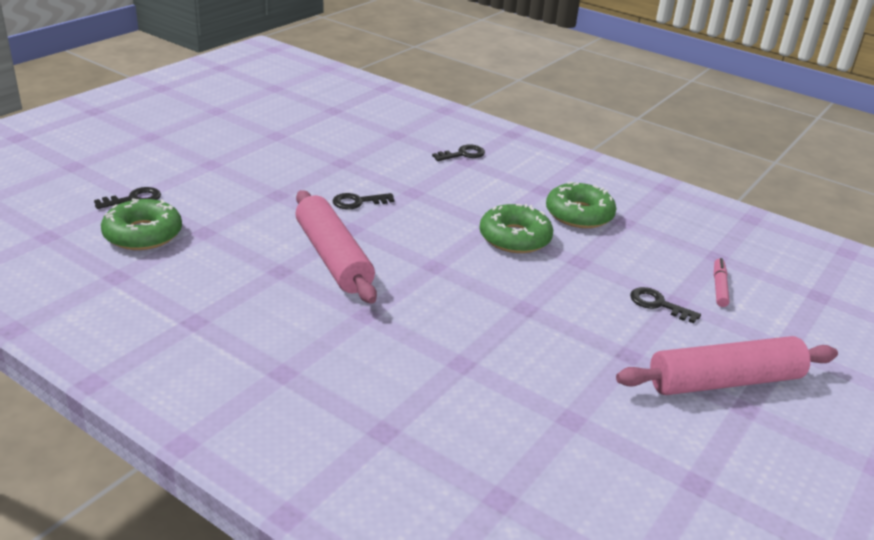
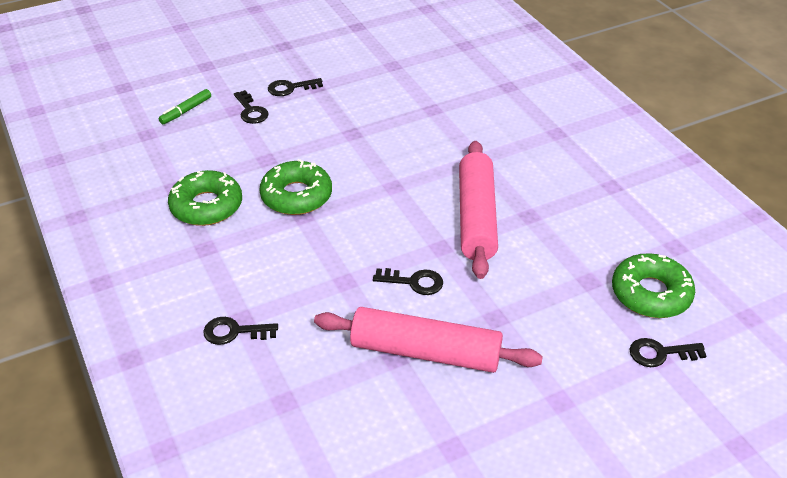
camera: 150 degrees left, 10 degrees up
(654, 344) = (290, 88): none -> black key
(719, 287) = (186, 111): pink marker -> green marker
(724, 381) = (275, 59): pink rolling pin -> pink rolling pin (425, 352)

